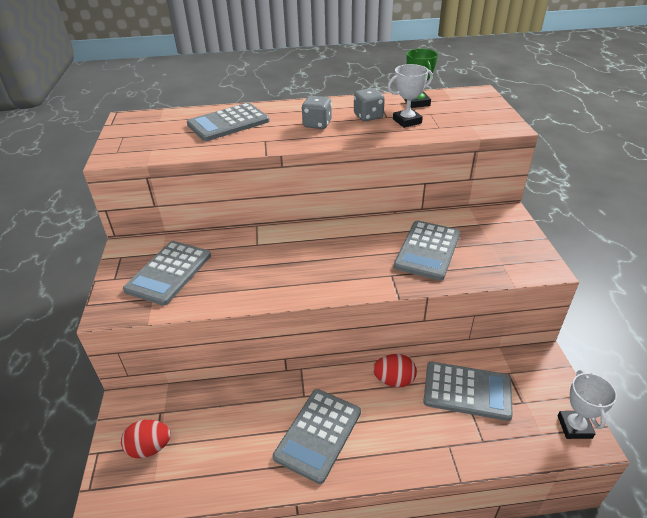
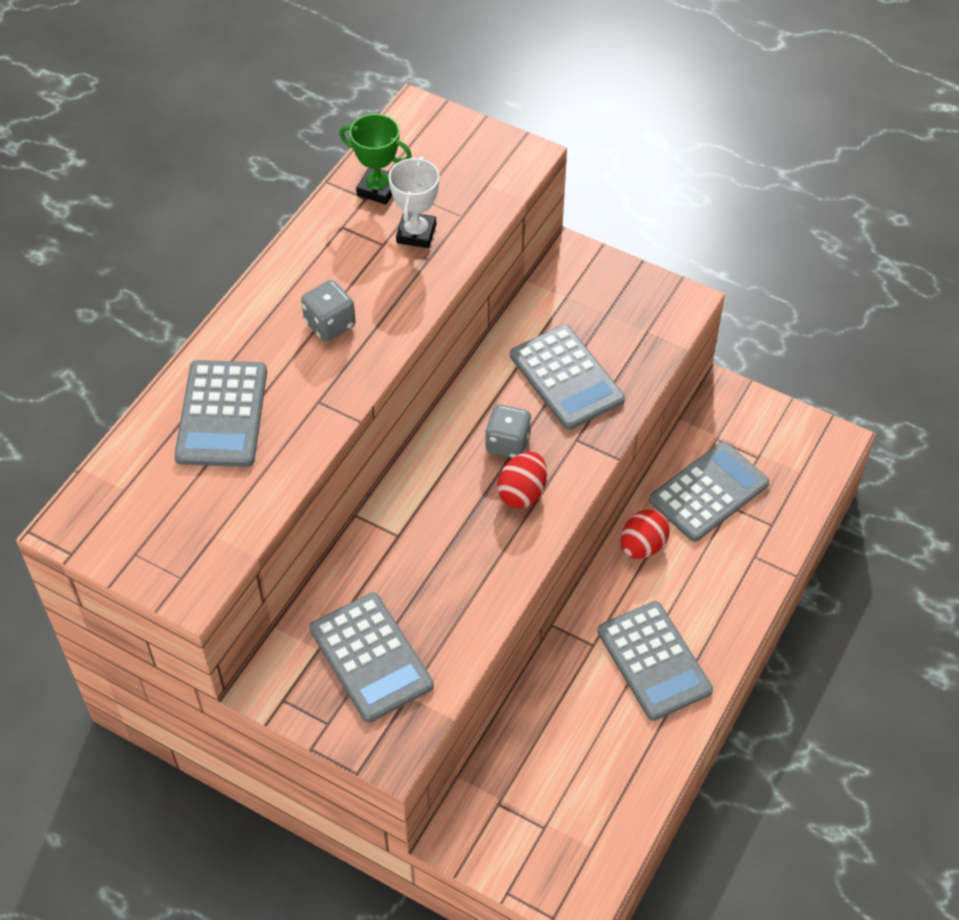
camera: 55 degrees left, 15 degrees up
(150, 447) = (543, 835): red egg -> red egg (522, 492)
(368, 116) = (363, 261): grey dice -> grey dice (508, 443)
(574, 427) = (814, 440): white trophy -> none

